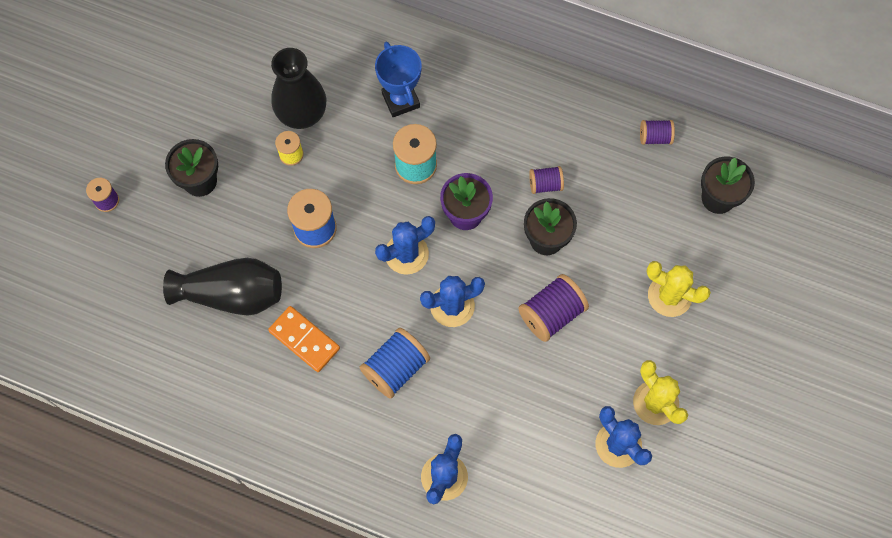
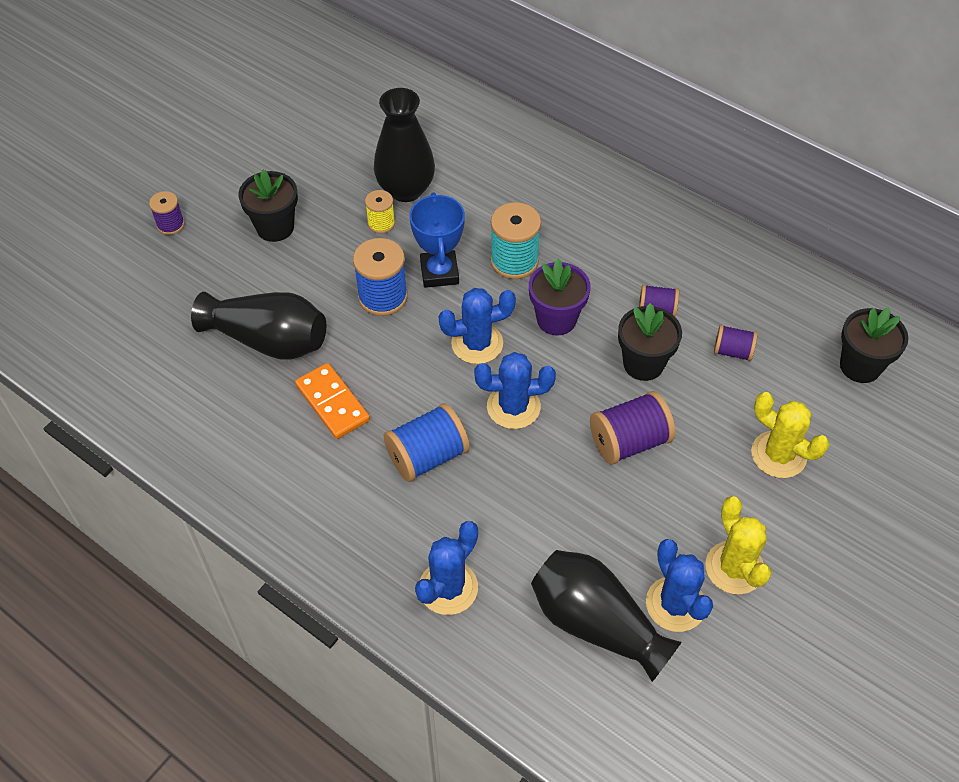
camera: 15 degrees right, 15 degrees down
(401, 100) = (517, 198): blue trophy -> blue trophy (439, 272)
(563, 476) = (596, 623): none -> black vase
(655, 137) = (797, 290): purple spool -> purple spool (732, 351)

